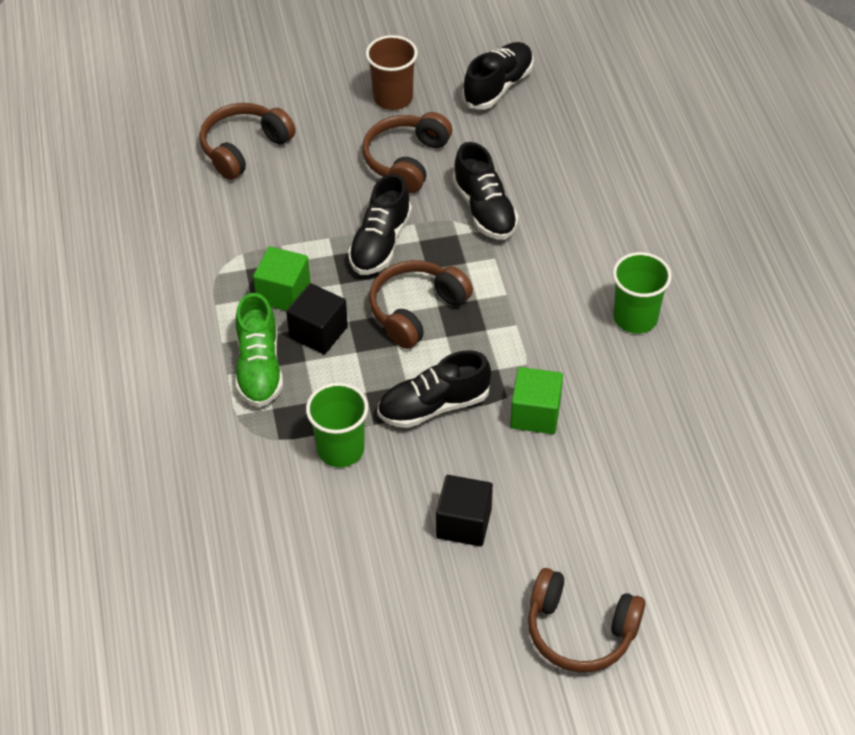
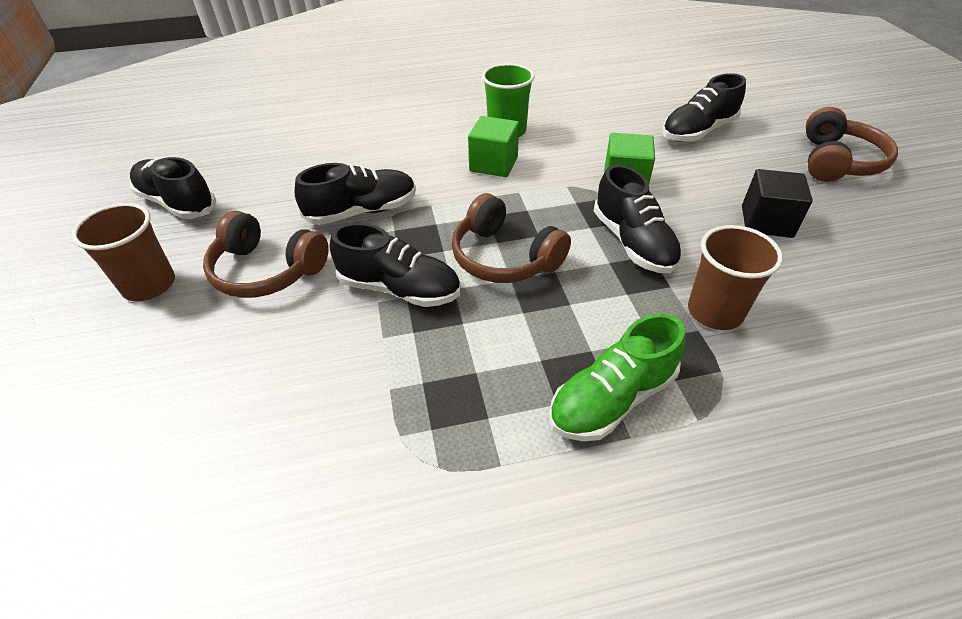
camera: 90 degrees left, 5 degrees down
(244, 148) = (171, 451): brown headphones -> none
(259, 367) = (612, 399): green shoe -> green shoe turned 150 degrees clockwise
(283, 293) = (479, 380): green cube -> green cube (493, 164)
(318, 332) = (544, 340): black cube -> none
(340, 449) = (715, 311): green cup -> brown cup
(645, 503) = (698, 131): none -> black shoe

